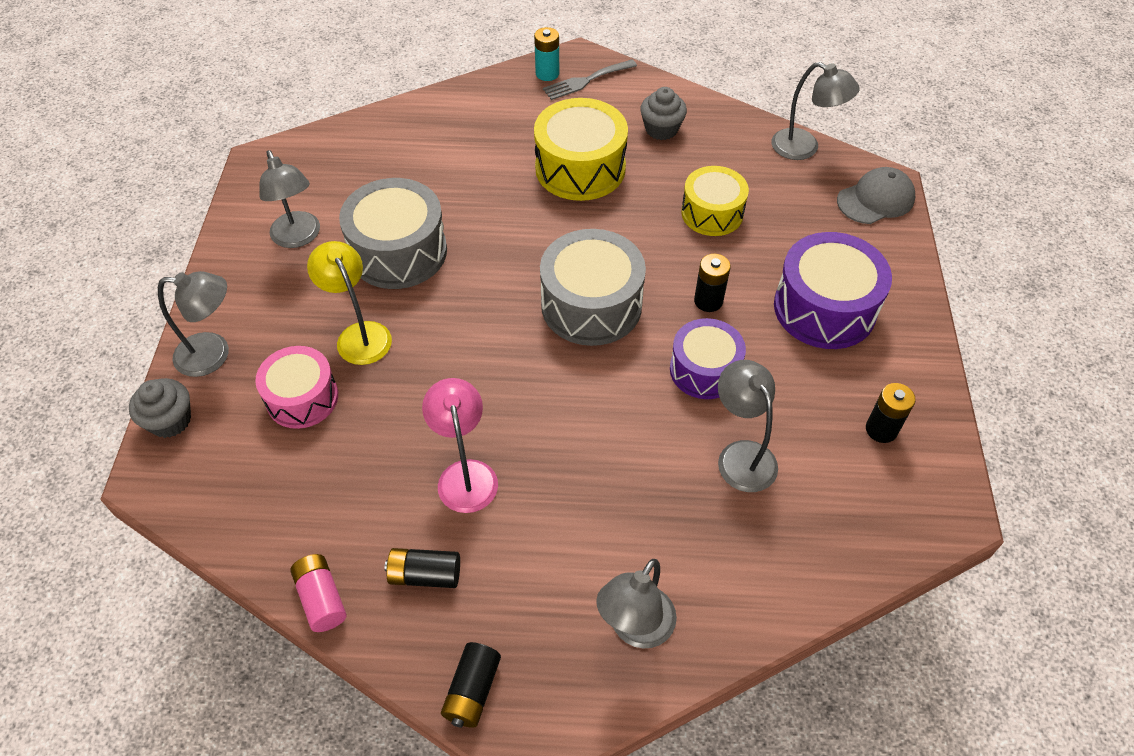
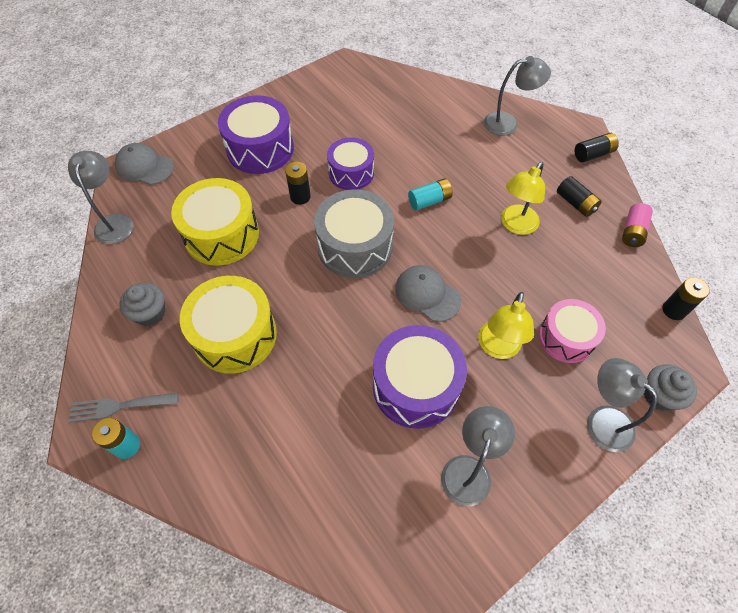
camera: 130 degrees left, 5 degrees up
(398, 252) = (415, 386): grey drum -> purple drum
(465, 474) = (515, 225): pink lamp -> yellow lamp
(472, 323) = (427, 294): none -> grey cap
(586, 81) = (118, 406): grey fork -> grey fork turned 150 degrees clockwise
(586, 416) = (429, 201): none -> turquoise battery
(712, 213) = (221, 234): yellow drum -> yellow drum, size x1.52
(741, 455) = (388, 134): grey lamp -> none
(881, 429) = (323, 98): black battery -> black battery (673, 310)

